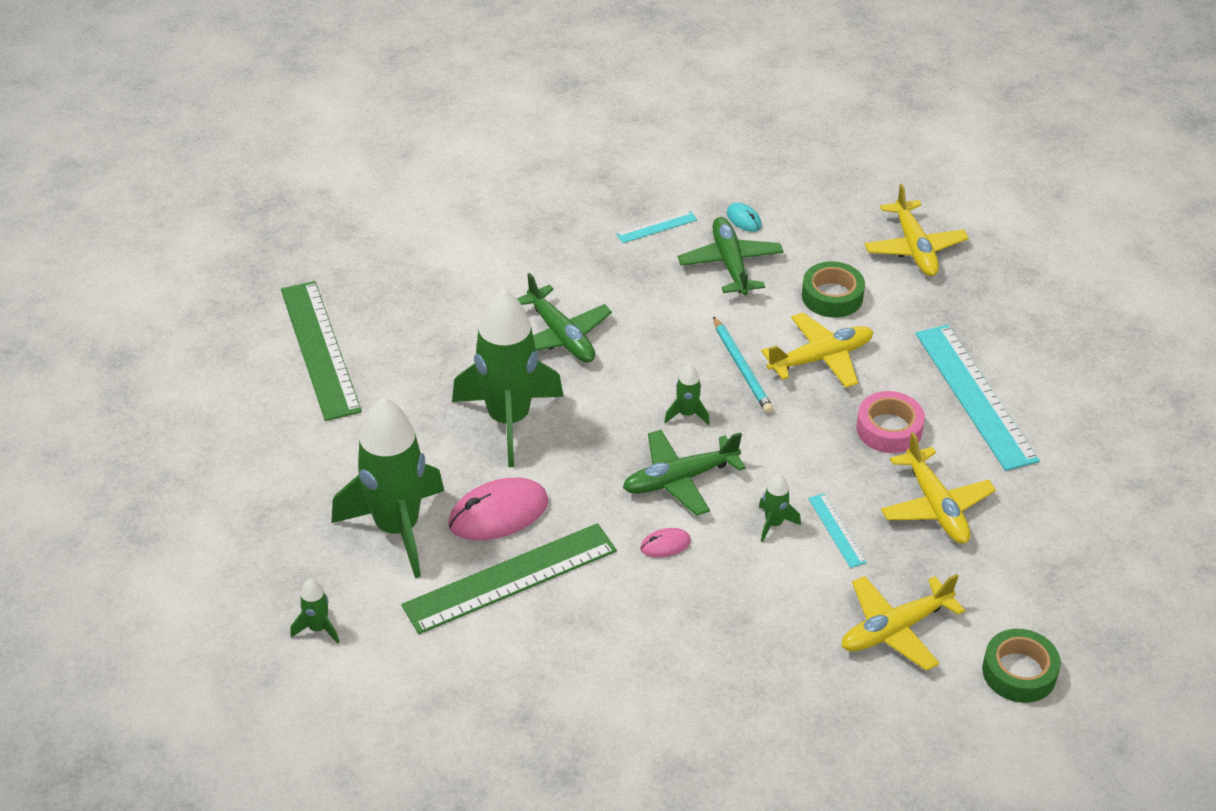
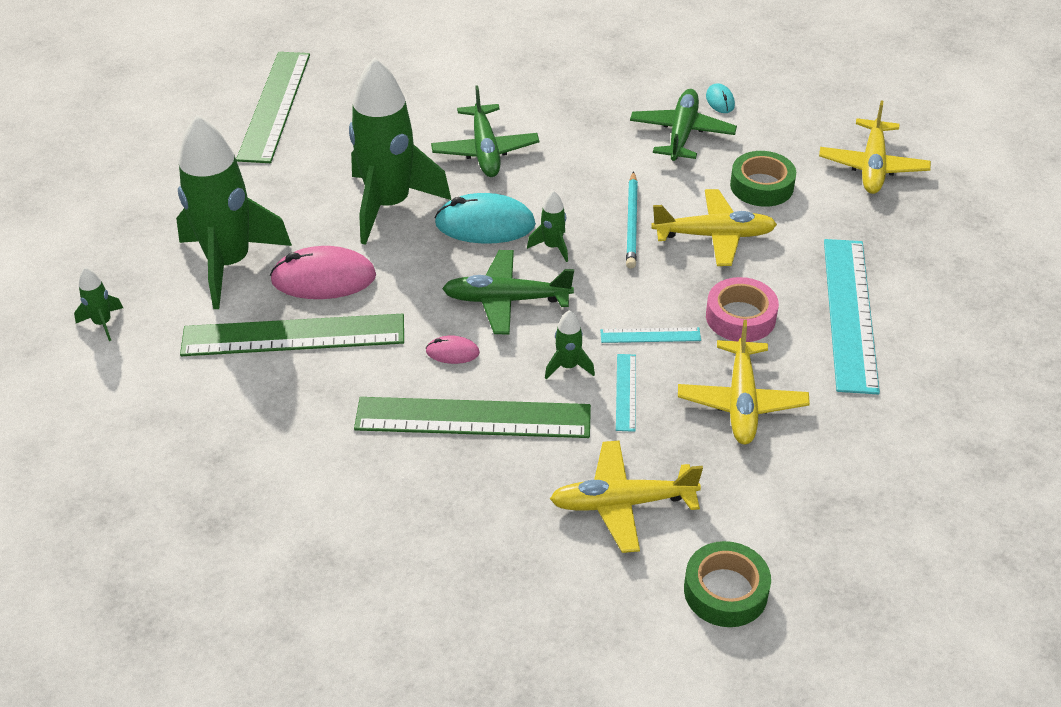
camera: 25 degrees right, 0 degrees up
(611, 411) = (485, 224): none -> turquoise mouse
(656, 227) = (634, 86): turquoise ruler -> turquoise ruler (650, 335)
(724, 599) = (473, 418): none -> green ruler

